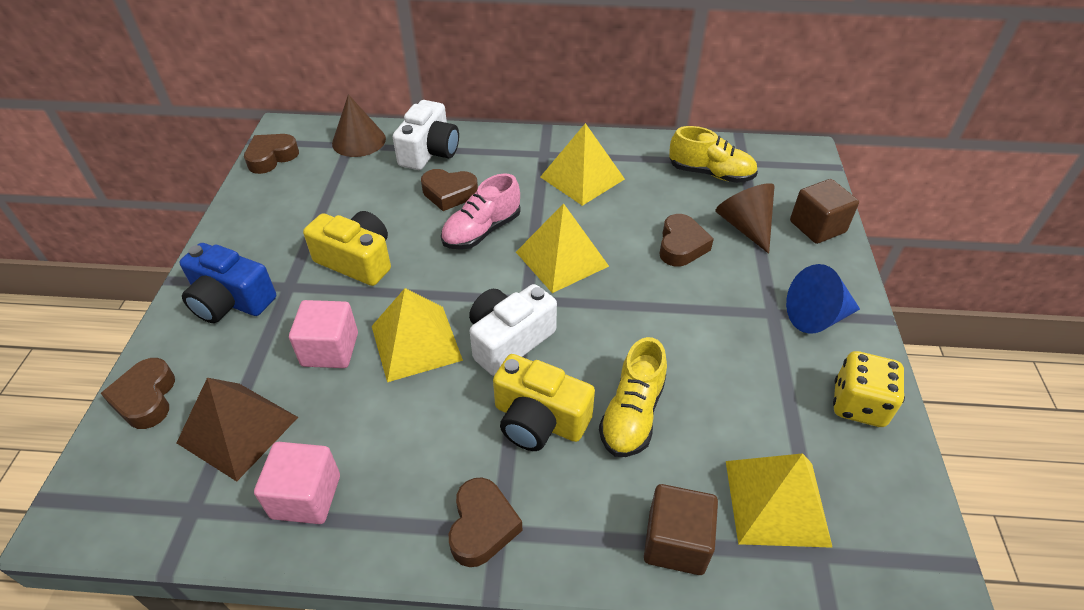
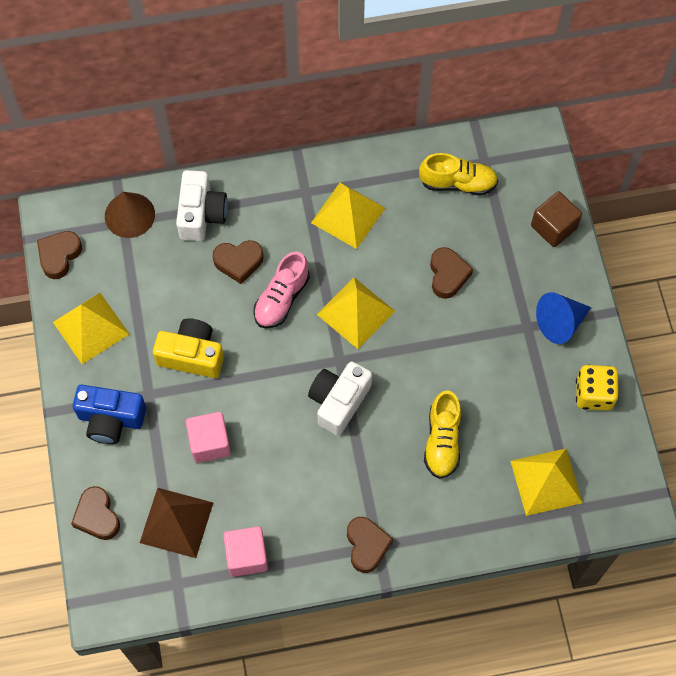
camera: 15 degrees left, 20 degrees up
(416, 343) = (271, 421): yellow pyramid -> yellow pyramid (91, 328)
(539, 420) = (380, 462): yellow camera -> none
(676, 542) = (488, 524): brown cube -> none
(745, 226) = (495, 241): brown cone -> none

